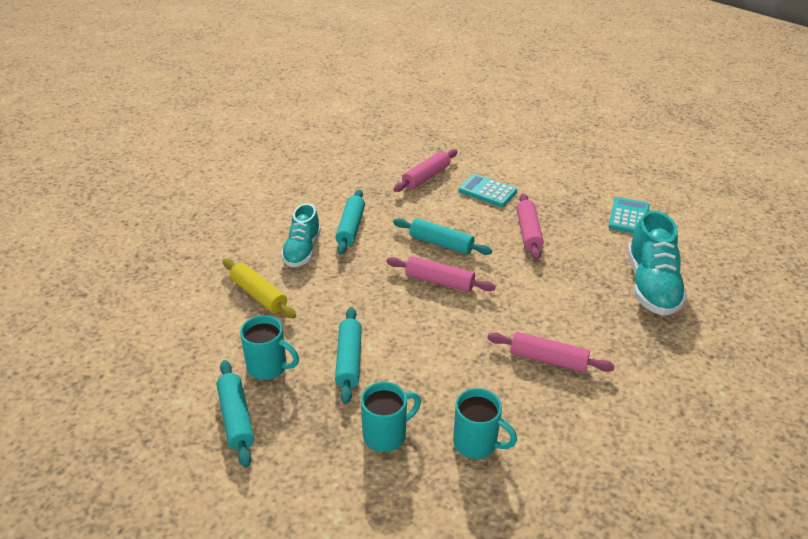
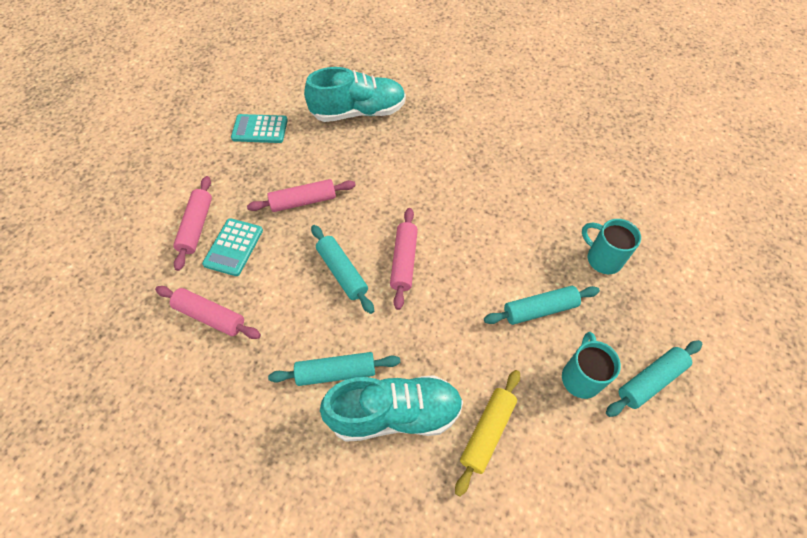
camera: 105 degrees left, 20 degrees up
(302, 250) = (394, 414): turquoise shoe -> turquoise shoe, size x1.51
(441, 243) = (342, 272): turquoise rolling pin -> turquoise rolling pin turned 45 degrees counterclockwise
(476, 443) = (578, 200): turquoise mug -> none
(548, 359) = (473, 168): pink rolling pin -> pink rolling pin (196, 226)

